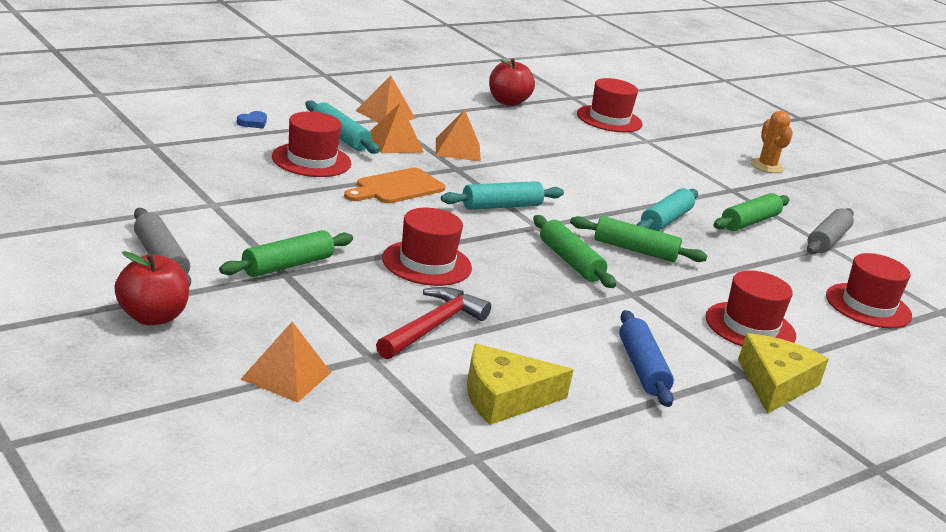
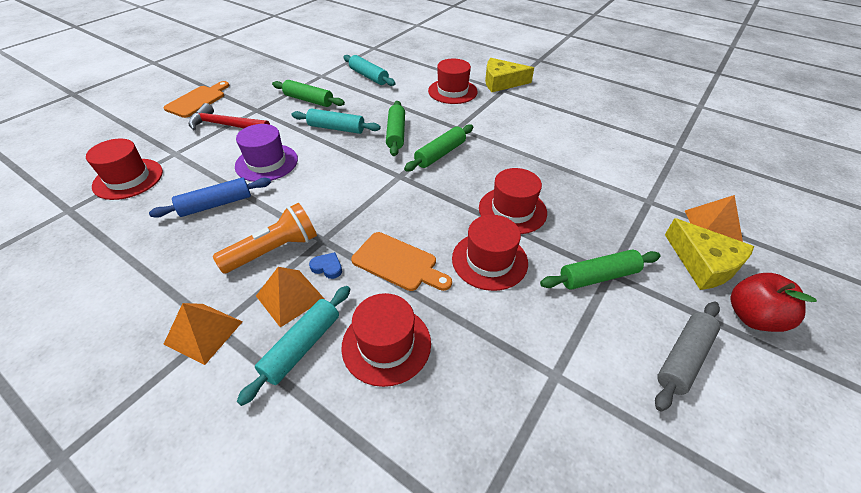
camera: 105 degrees left, 20 degrees up
(253, 122) = (313, 452): blue heart -> blue heart (327, 267)
(287, 265) = (598, 276): green rolling pin -> green rolling pin turned 45 degrees counterclockwise
(432, 327) = (587, 187): red hammer -> red hammer (226, 125)
(458, 149) = (274, 250): orange pyramid -> orange flashlight
(501, 206) = (380, 198): turquoise rolling pin -> turquoise rolling pin (369, 76)
(504, 397) = (620, 149): yellow cheese -> yellow cheese (703, 263)
(507, 102) = (106, 249): red apple -> none
(605, 172) = (266, 163): none -> purple hat
(642, 368) = (536, 115): blue rolling pin -> blue rolling pin (216, 204)
(767, 166) = (197, 100): orange cactus -> orange cutting board
(827, 240) = (313, 76): grey rolling pin -> none
(868, 306) = (389, 64): red hat -> red hat (489, 260)

